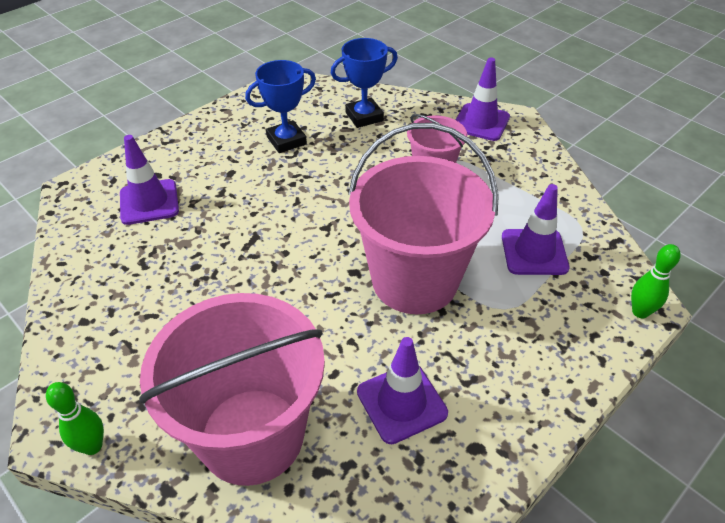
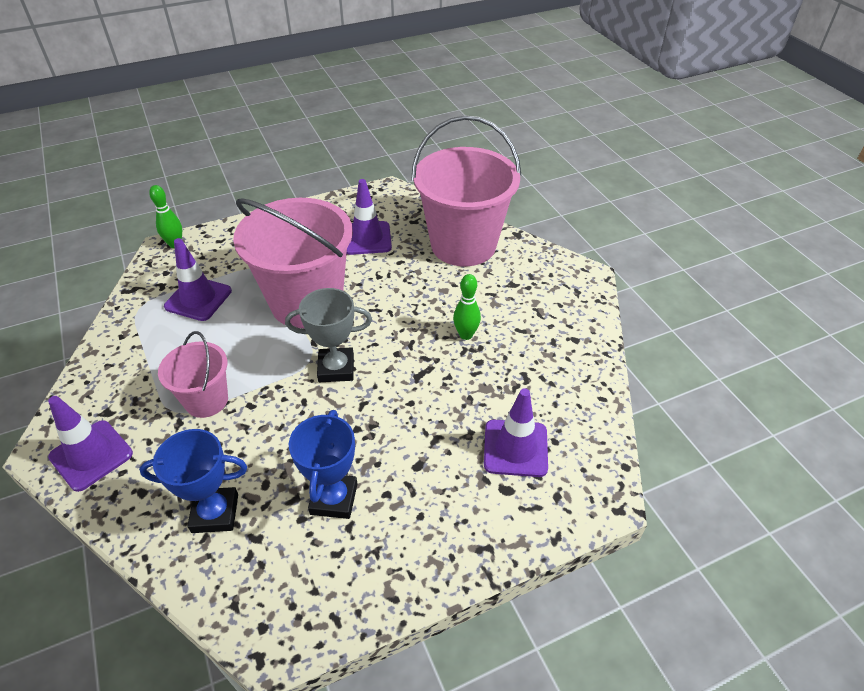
camera: 160 degrees left, 0 degrees up
(92, 446) = (561, 262): green bowling pin -> green bowling pin (466, 335)
(286, 141) = (334, 499): blue trophy -> blue trophy turned 75 degrees counterclockwise
(338, 223) = (336, 368): none -> grey trophy

